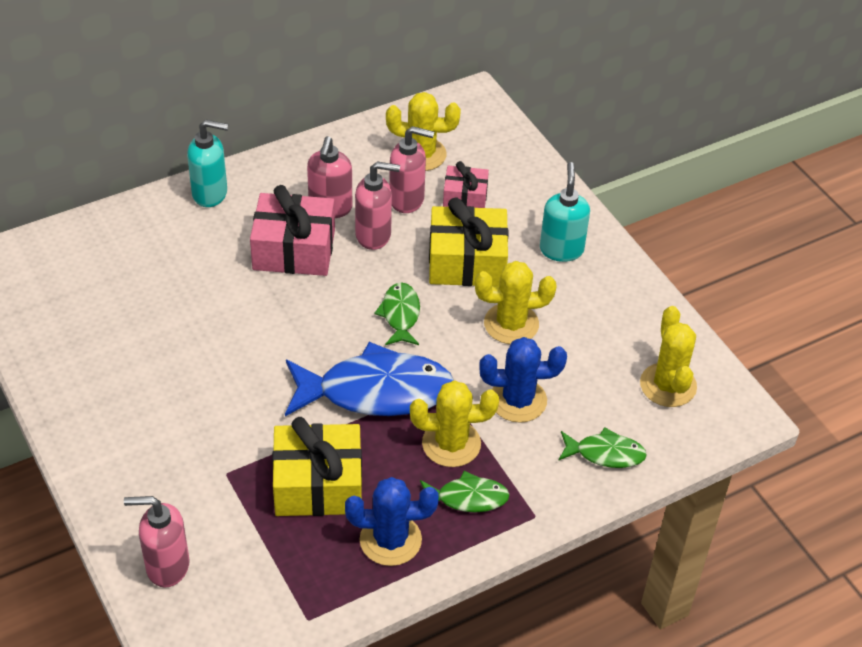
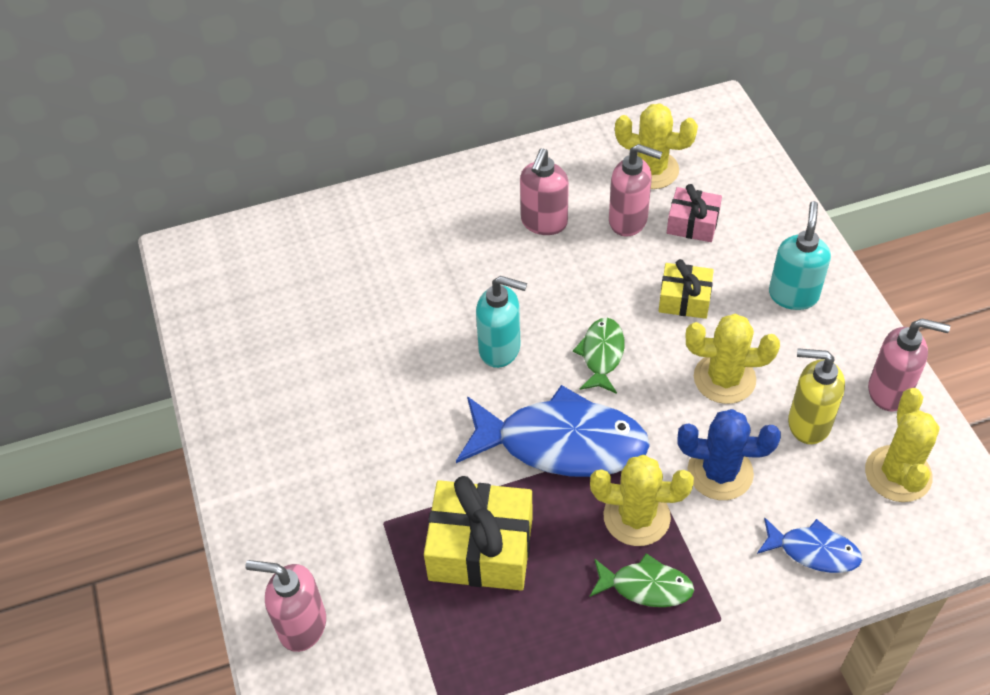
camera: 15 degrees right, 5 degrees up
(210, 194) = (420, 196): turquoise soap dispenser -> turquoise soap dispenser (500, 349)
(294, 249) = (497, 267): pink gift -> none
(374, 235) = (586, 259): pink soap dispenser -> pink soap dispenser (889, 391)
(390, 540) = (551, 627): blue cactus -> none
(467, 262) = (684, 299): yellow gift -> yellow gift, size x0.58
(588, 353) = (808, 423): none -> yellow soap dispenser
(605, 453) = (813, 551): green fish -> blue fish

